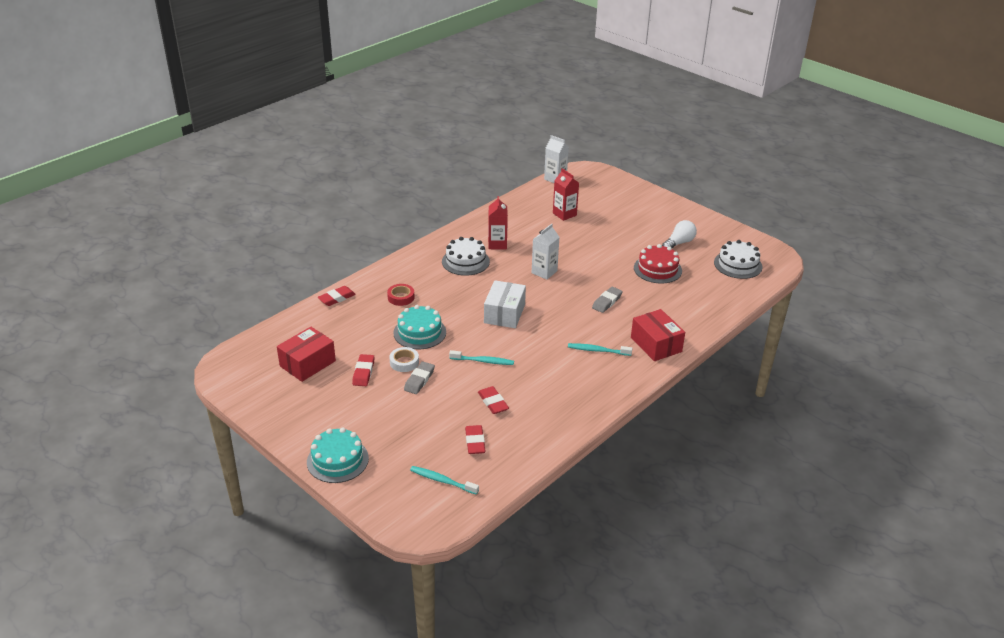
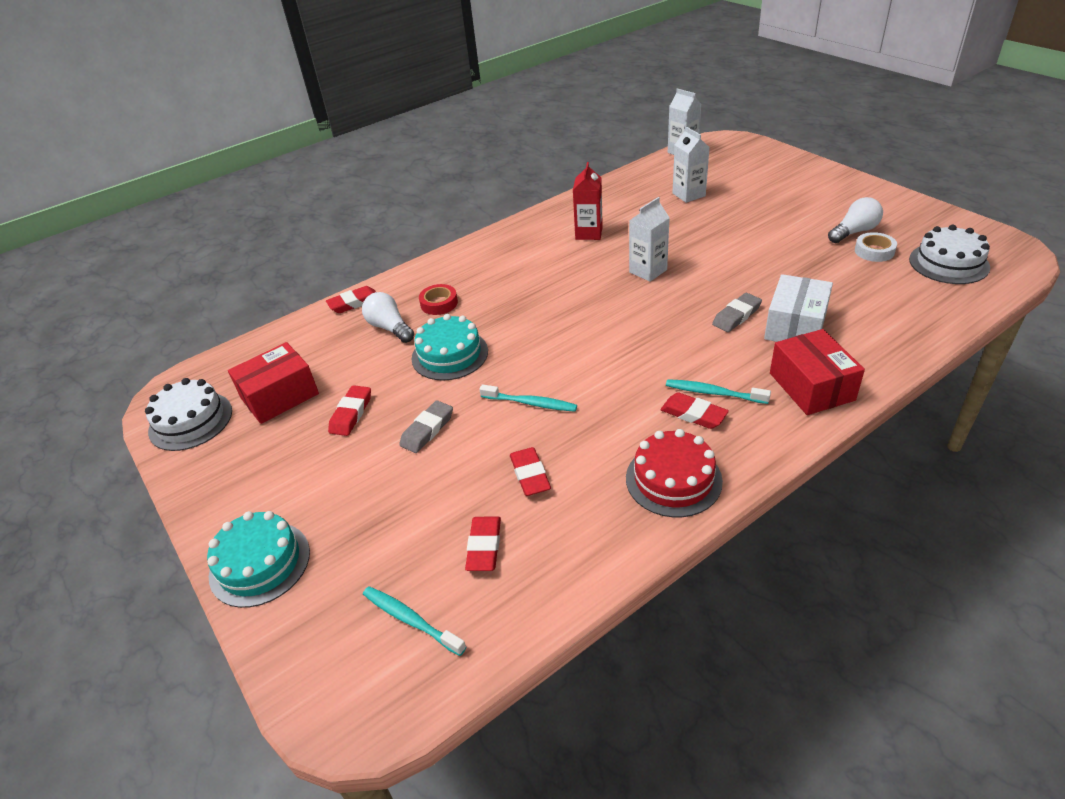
camera: 15 degrees right, 5 degrees up
(370, 315) = (390, 328): none -> white light bulb
(404, 362) = (414, 400): white tape -> white tape (874, 251)
(465, 261) = (540, 255): white cake -> white cake (190, 421)
(504, 314) = (578, 330): white box -> white box (795, 326)
(564, 214) = (688, 194): red carton -> white carton
(587, 363) = (693, 414): none -> red eraser
(657, 269) = (819, 268): red cake -> red cake (673, 479)

